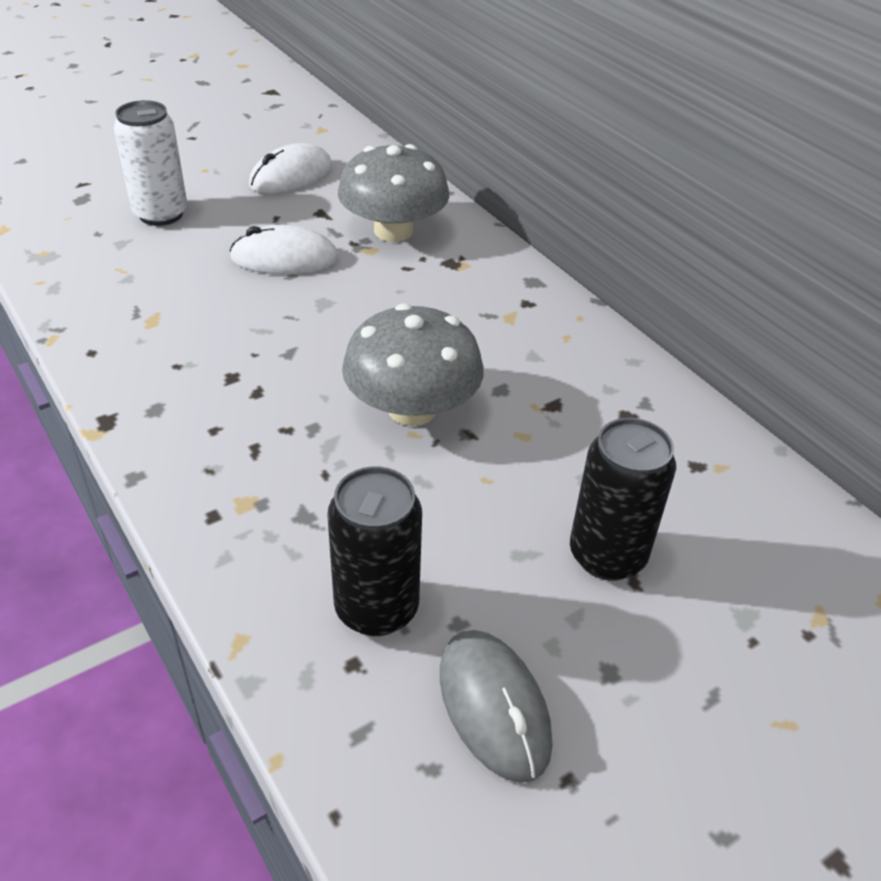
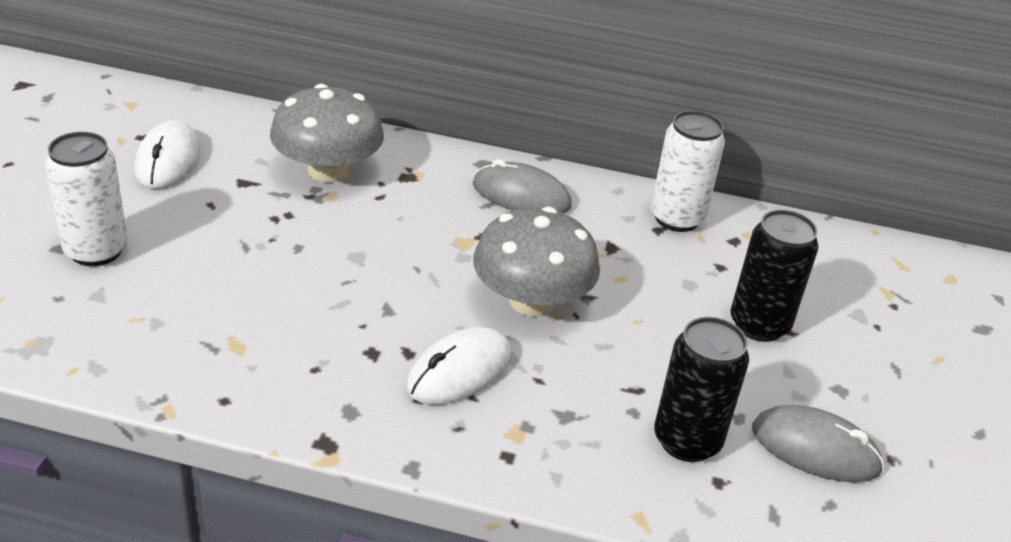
camera: 45 degrees left, 5 degrees down
(284, 258) = (272, 236): white mouse -> white mouse (459, 371)
(529, 322) = (521, 196): none -> grey mouse
(660, 414) = (677, 218): none -> white can

